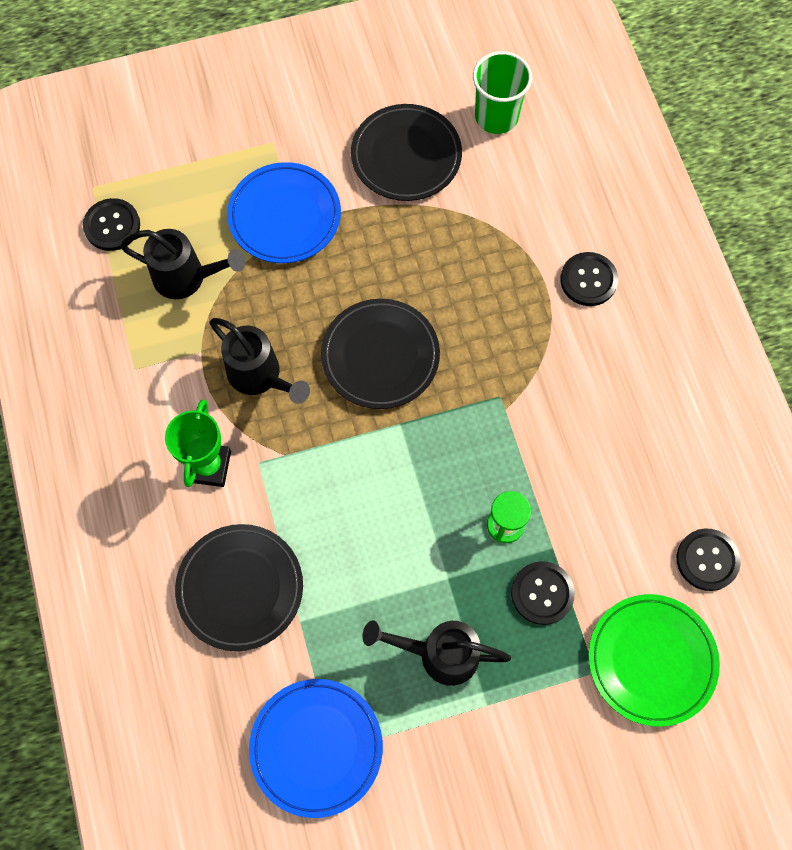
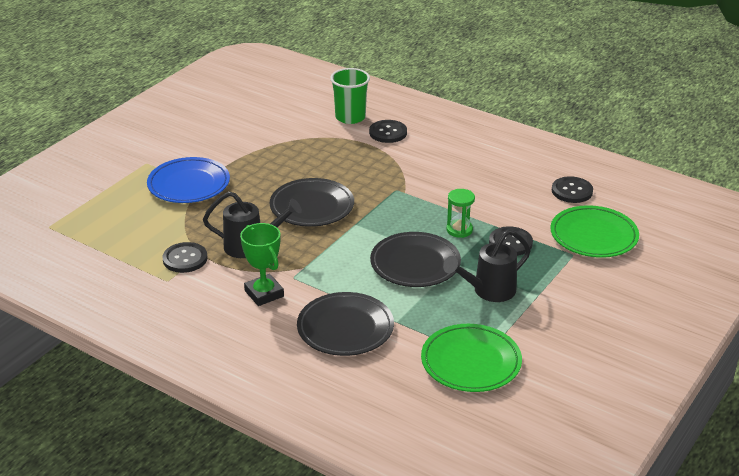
camera: 40 degrees left, 35 degrees down
(112, 226) = (81, 235): black button -> black button (185, 259)
(187, 278) = (157, 232): black watering can -> none
(316, 747) = (471, 362): blue plate -> green plate
(406, 156) = (233, 135): black plate -> black plate (415, 264)
(496, 116) = (266, 102): green cup -> green cup (350, 117)

